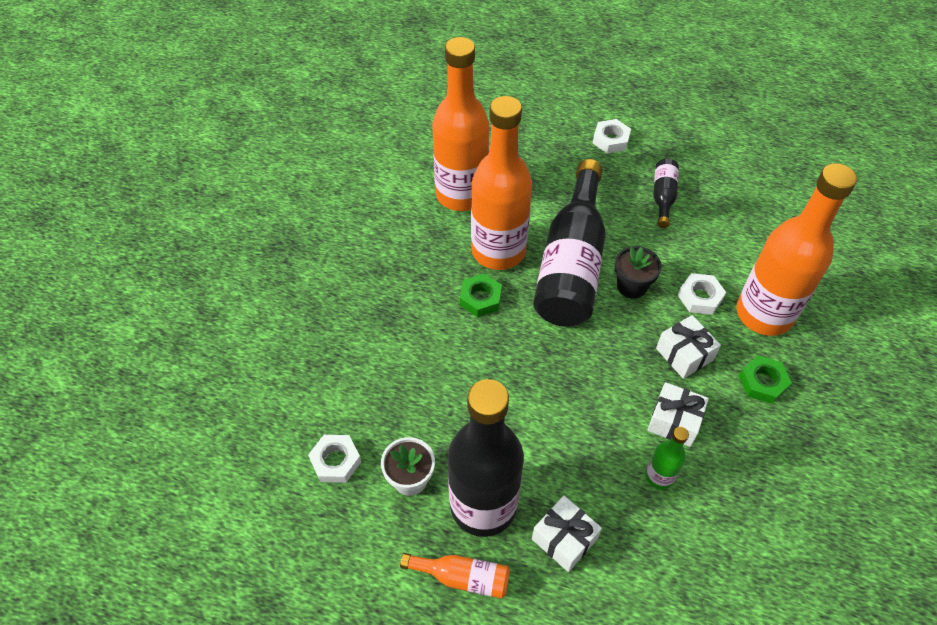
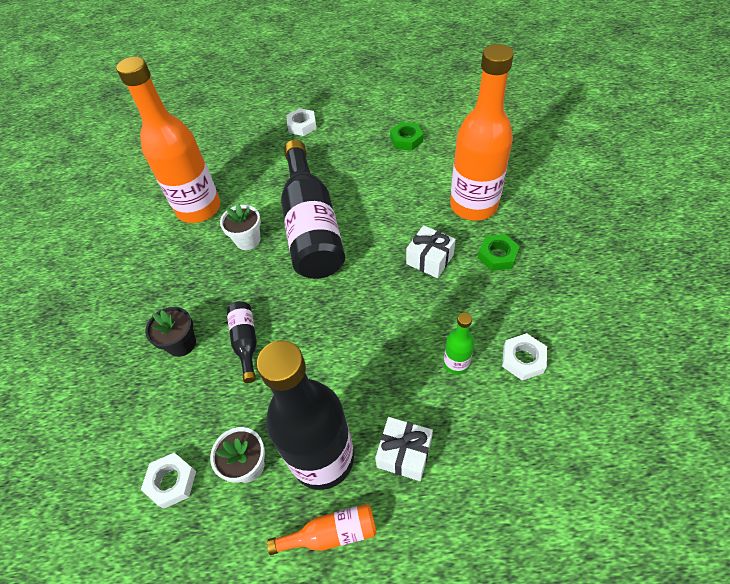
camera: 20 degrees left, 0 degrees up
(480, 298) = (248, 283): green nut -> green nut (406, 140)
(498, 251) = (248, 240): orange bottle -> white flower pot
(631, 286) = (366, 225): black flower pot -> black flower pot (181, 343)
(663, 197) = (360, 151): black bottle -> black bottle (246, 342)
(674, 421) = (446, 314): white gift -> none
(700, 297) = (421, 212): white nut -> white nut (523, 359)

